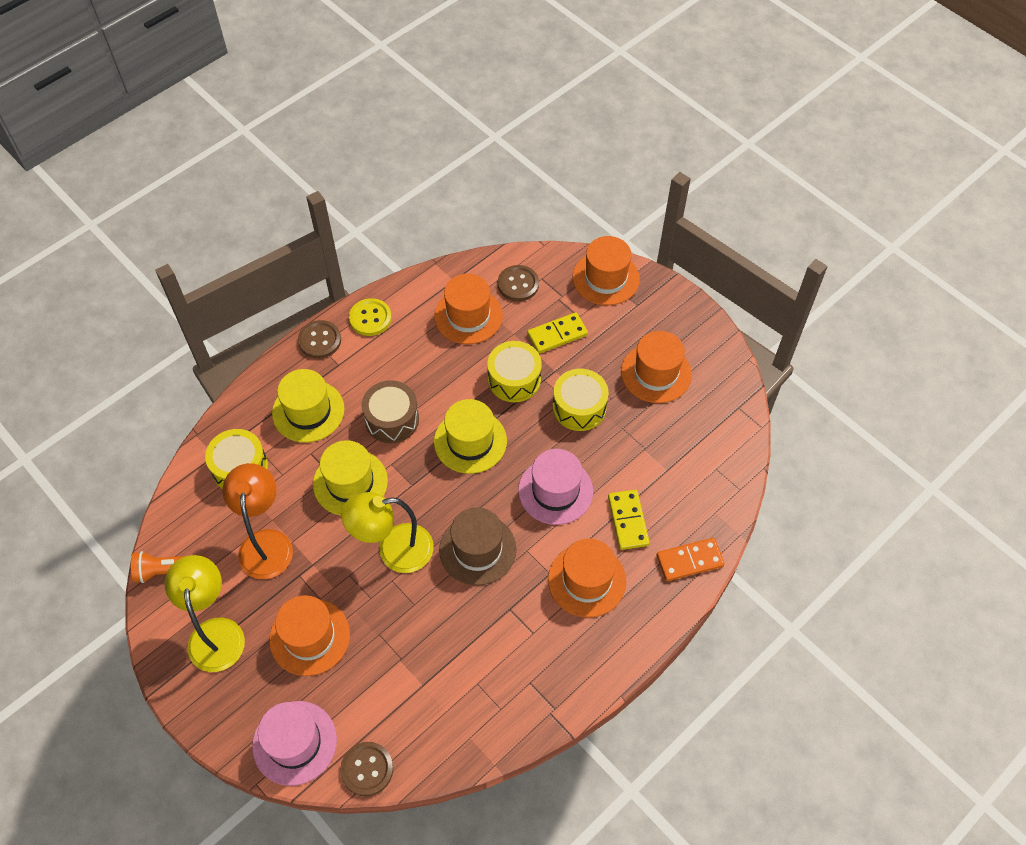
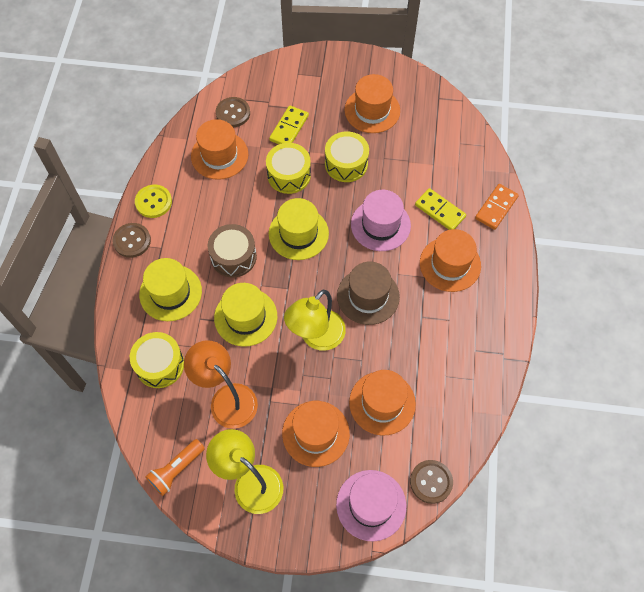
camera: 40 degrees left, 5 degrees up
(606, 278) = (285, 72): orange hat -> orange hat (382, 403)

